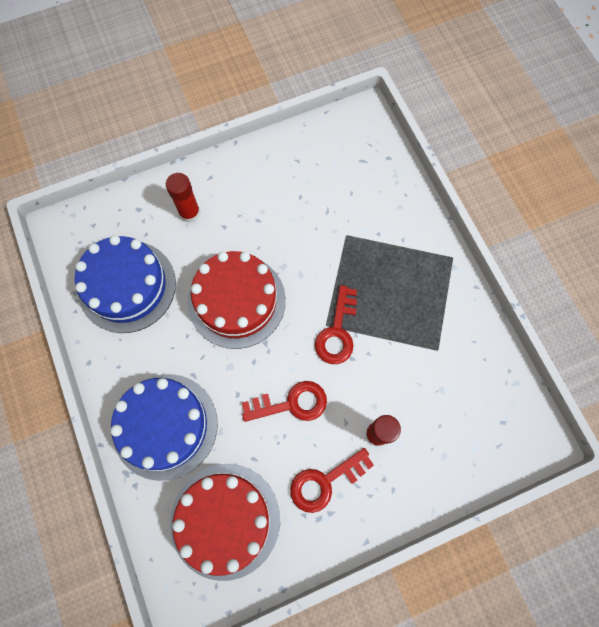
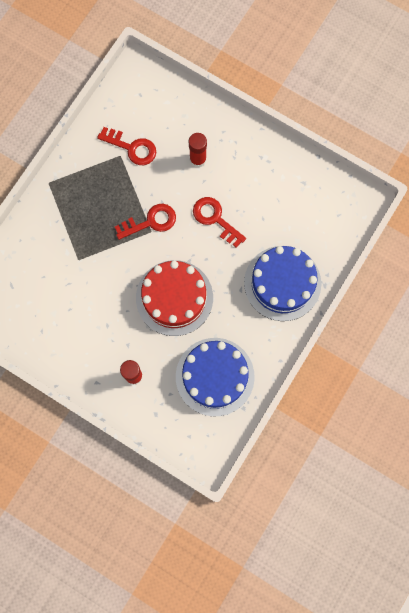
camera: 125 degrees left, 5 degrees up
(225, 520) = (307, 210): red cake -> none
(325, 482) = (246, 170): red key -> red key (131, 148)

